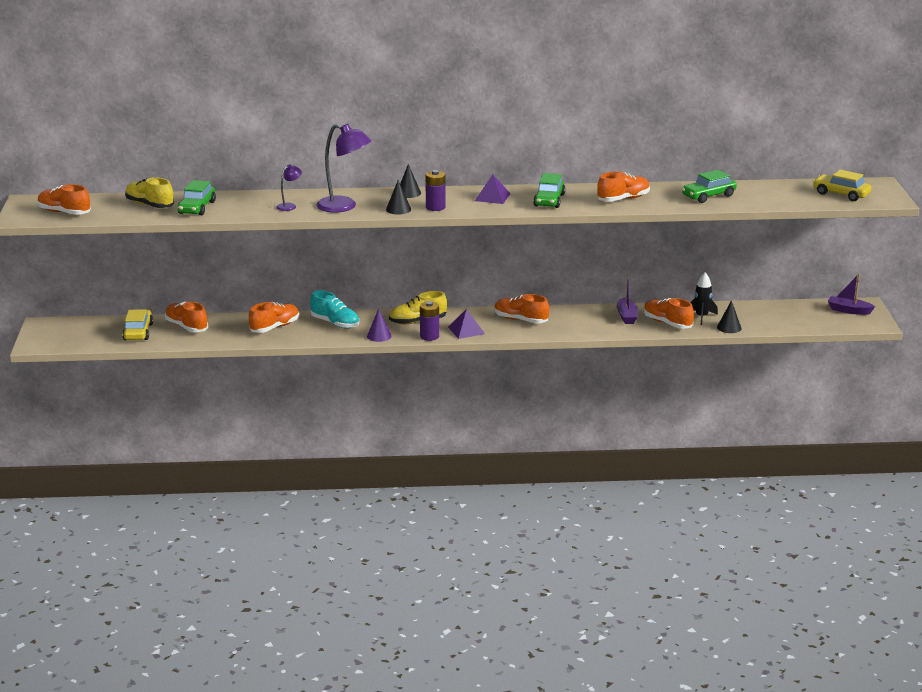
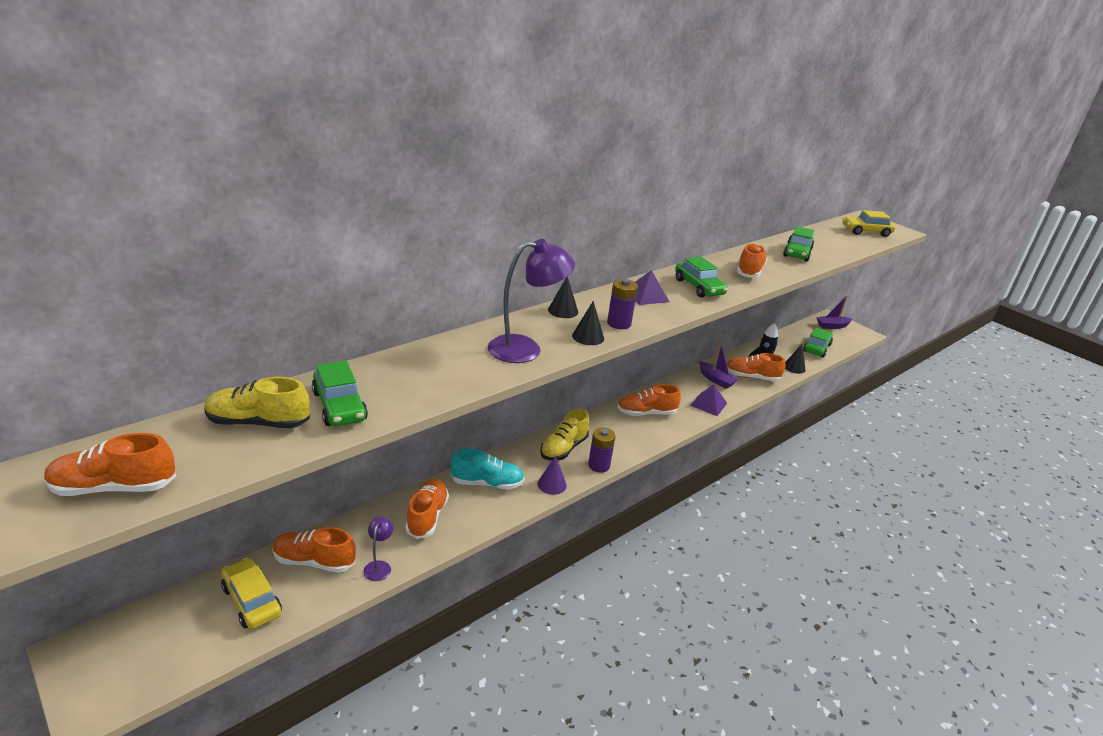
camera: 40 degrees left, 5 degrees up
(289, 206) = (461, 366): purple lamp -> purple lamp (379, 566)
(466, 330) = (620, 444): purple pyramid -> purple pyramid (708, 404)
(788, 321) = (816, 348): none -> green car

